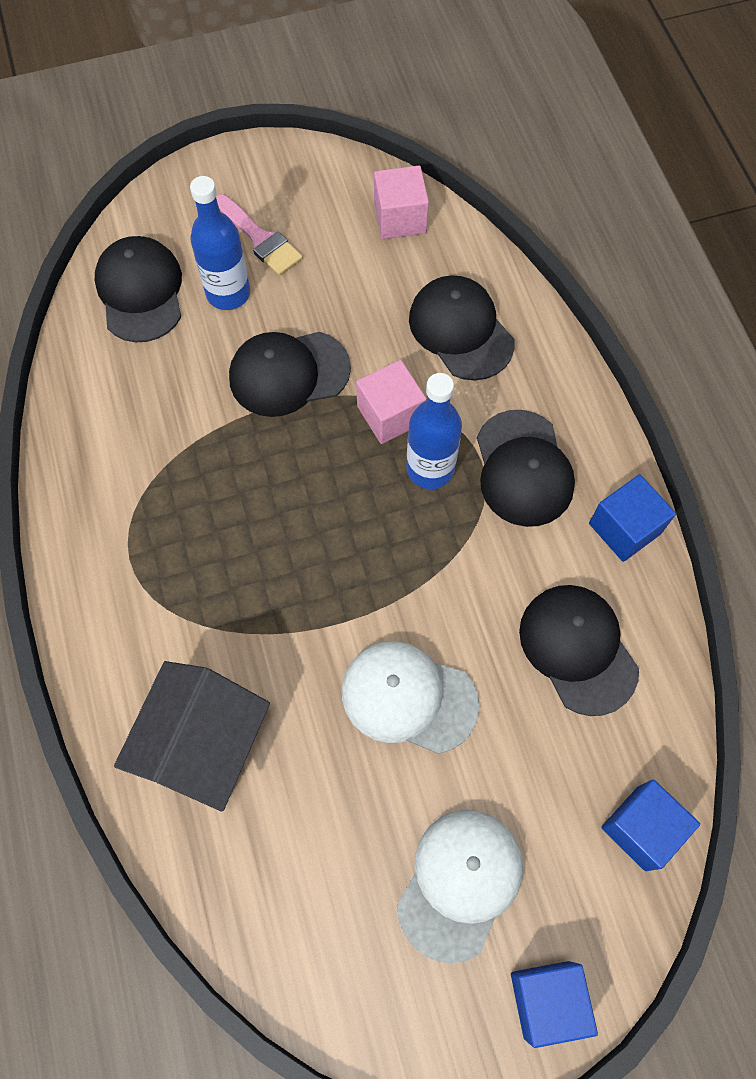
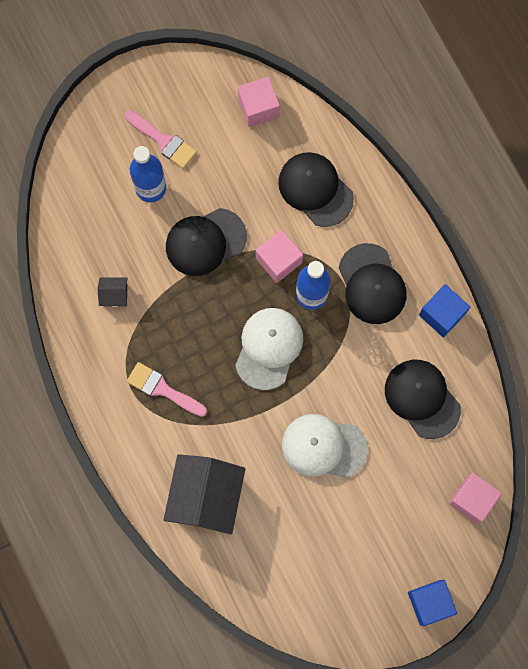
camera: 10 degrees left, 10 degrees up
(140, 292) = (89, 197): black cap -> none
(140, 423) = (114, 295): none -> black house
(176, 566) = (162, 389): none -> pink brush
(460, 883) = (371, 549): white cap -> white cap (269, 348)
(641, 828) = (472, 499): blue cube -> pink cube

